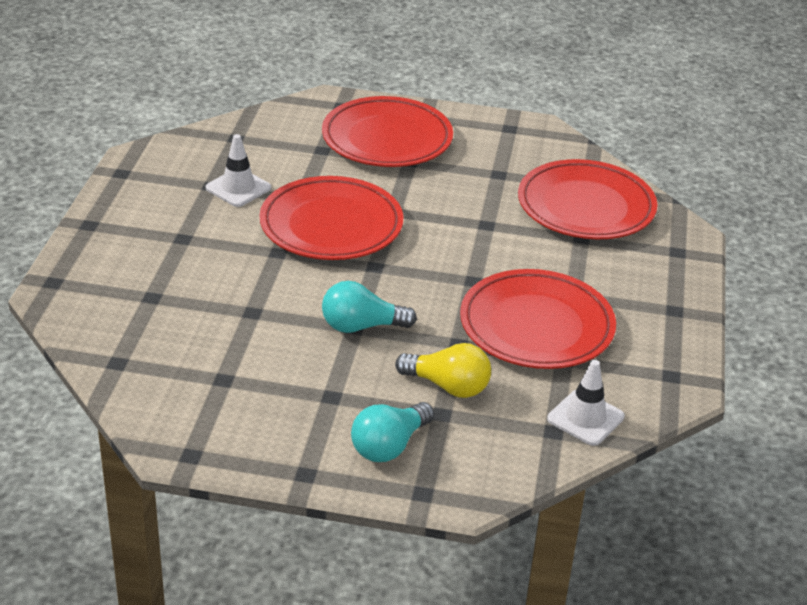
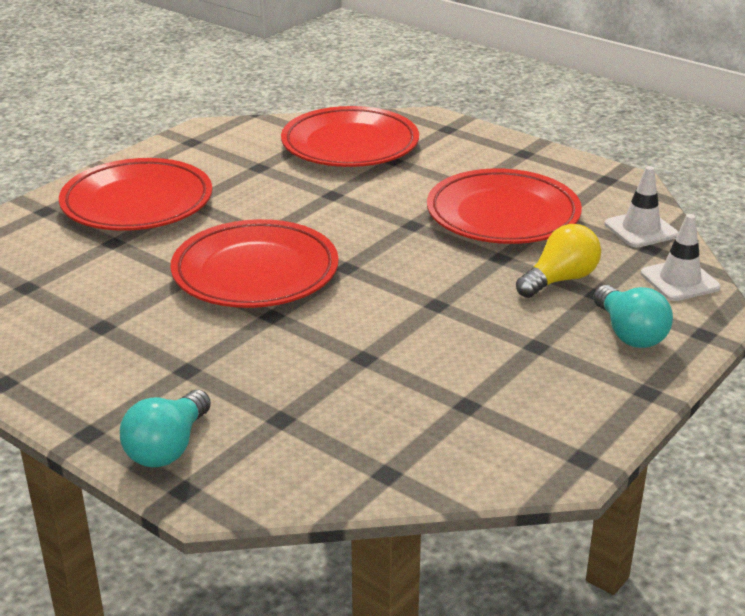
camera: 60 degrees left, 5 degrees down
(238, 188) = (128, 309): white traffic cone -> white traffic cone (679, 281)
(361, 326) = (438, 300): turquoise light bulb -> turquoise light bulb (168, 447)

